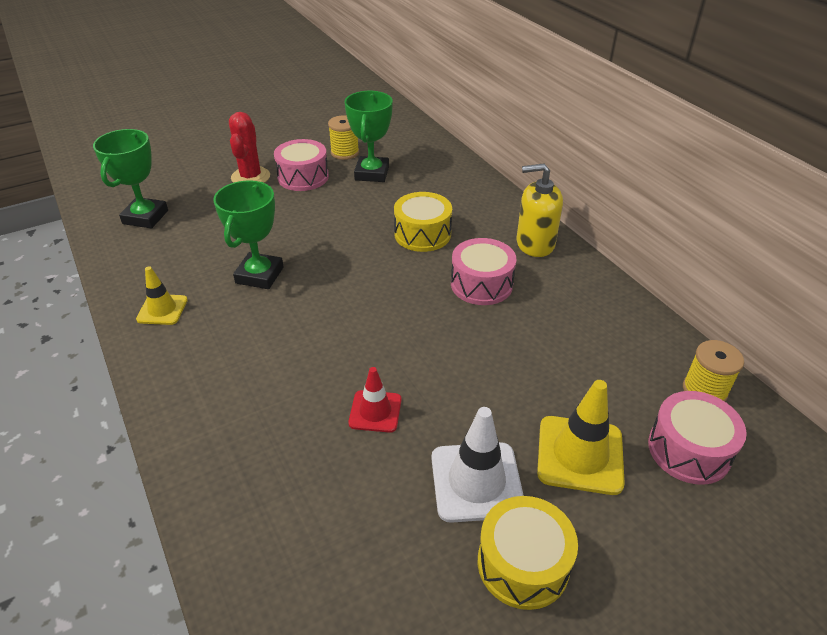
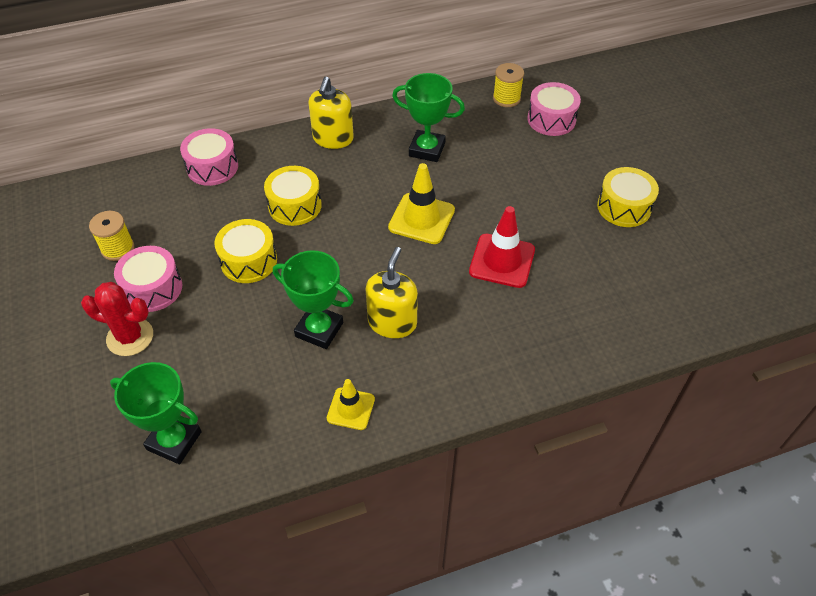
camera: 80 degrees left, 10 degrees up
(270, 324) = (392, 322): none -> yellow soap dispenser
(342, 219) = (249, 261): none -> yellow drum
(372, 173) = (173, 230): green trophy -> green trophy (427, 149)
(375, 411) = (502, 261): red traffic cone -> red traffic cone, size x1.61
(476, 482) = (567, 217): white traffic cone -> none
(481, 284) = (376, 180): pink drum -> pink drum (212, 167)
(580, 455) = (550, 166): yellow traffic cone -> yellow traffic cone (421, 219)

